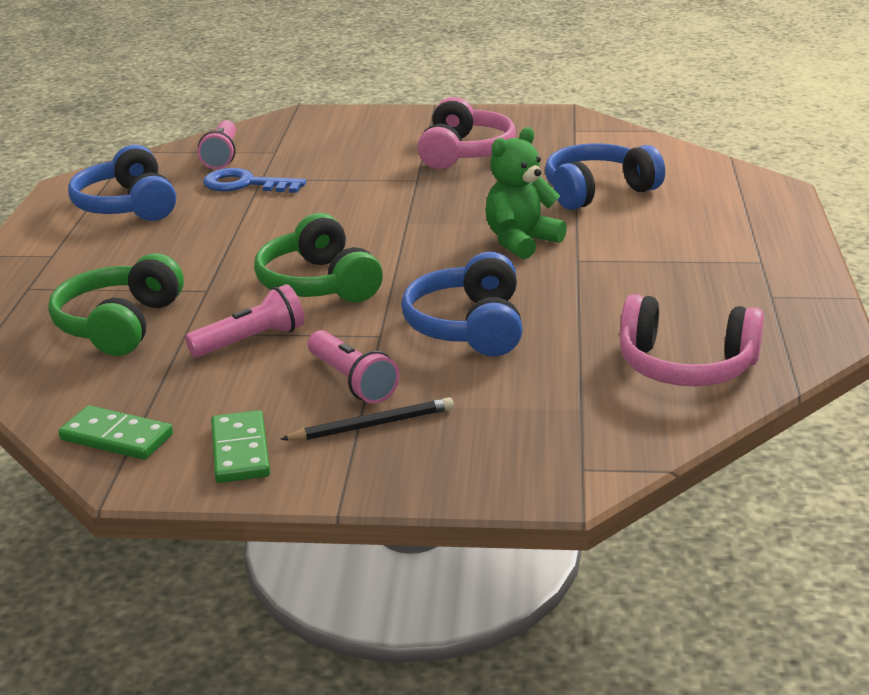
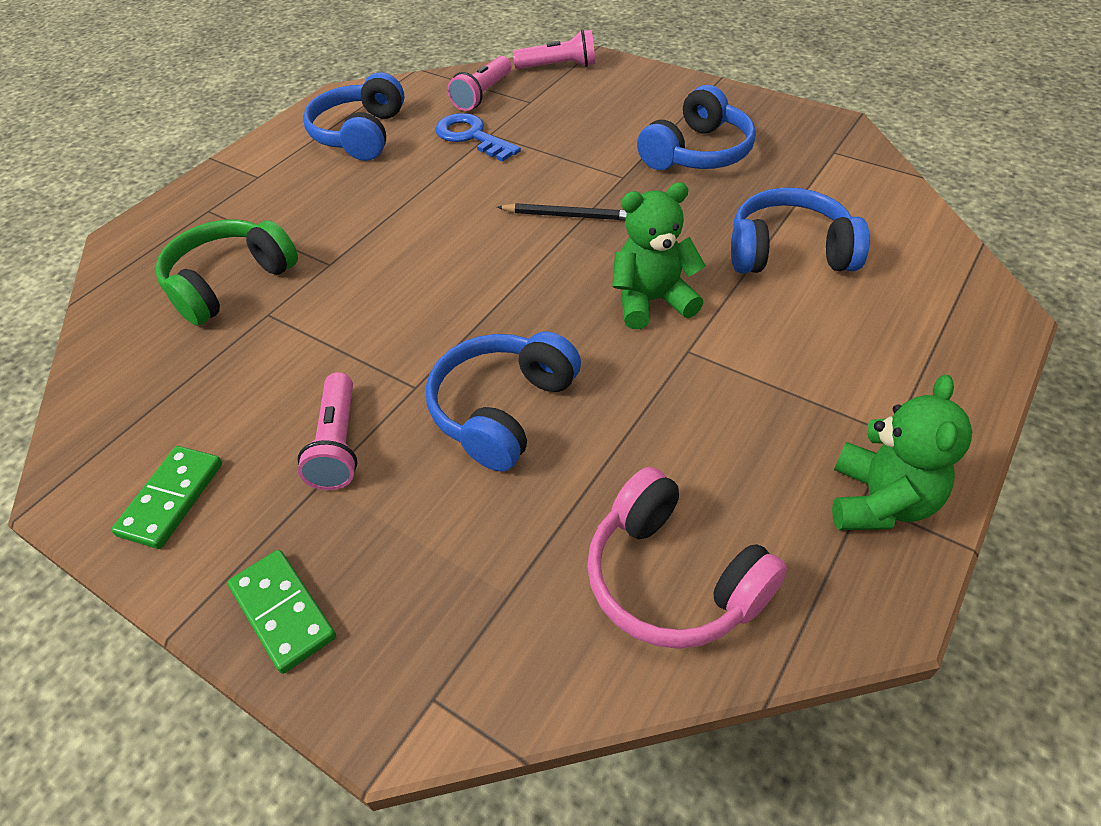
camera: 30 degrees right, 20 degrees up
(117, 437) = (104, 431): green domino -> green domino (283, 612)
(251, 341) = (306, 347): pink flashlight -> pink flashlight (558, 66)
(318, 284) = (422, 292): green headphones -> none
(372, 425) = (301, 518): black pencil -> black pencil (568, 216)
(464, 152) = (697, 152): pink headphones -> blue headphones
(782, 293) = (879, 501): none -> green teddy bear

